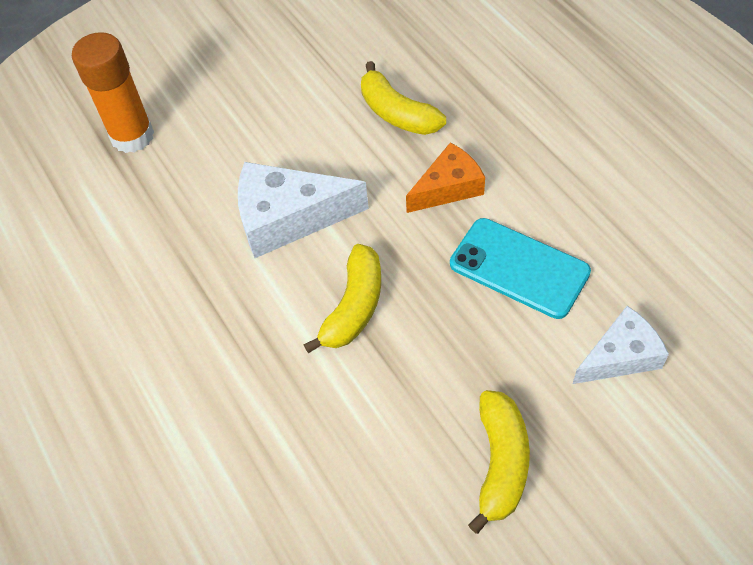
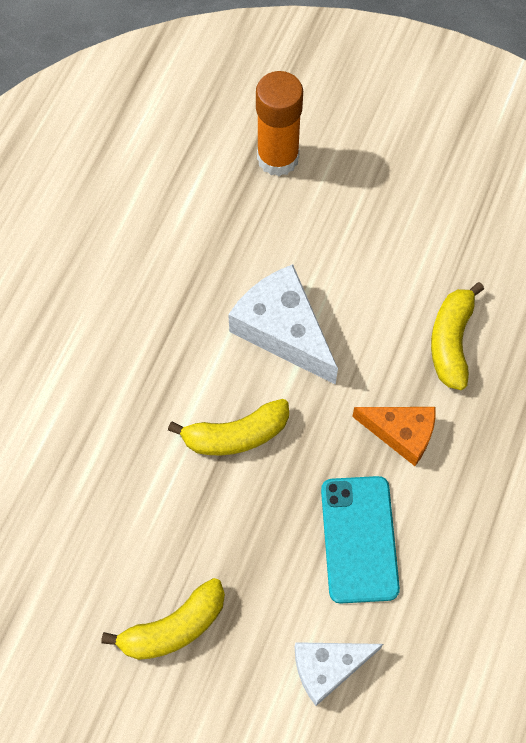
camera: 50 degrees right, 10 degrees up
(620, 356) = (328, 667): white cheese -> white cheese turned 135 degrees clockwise

